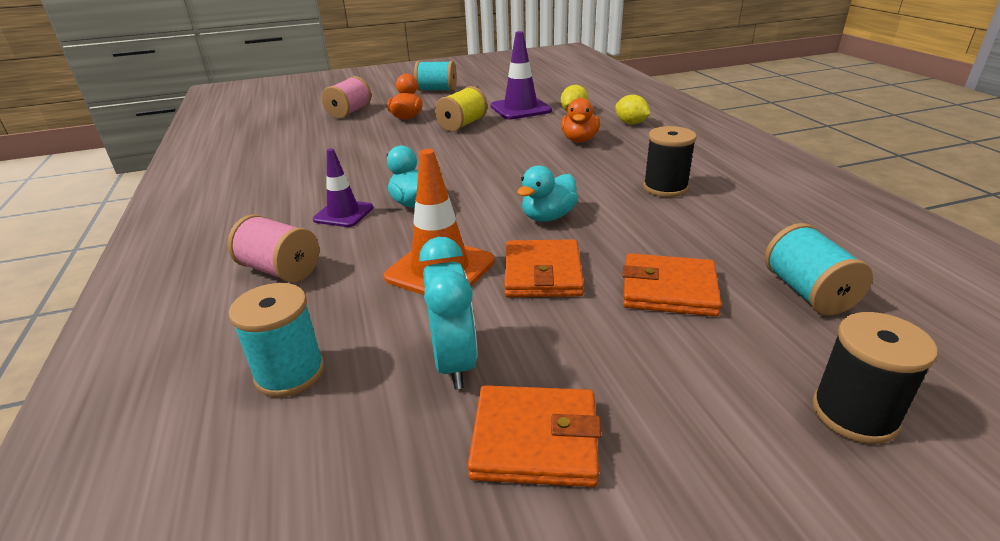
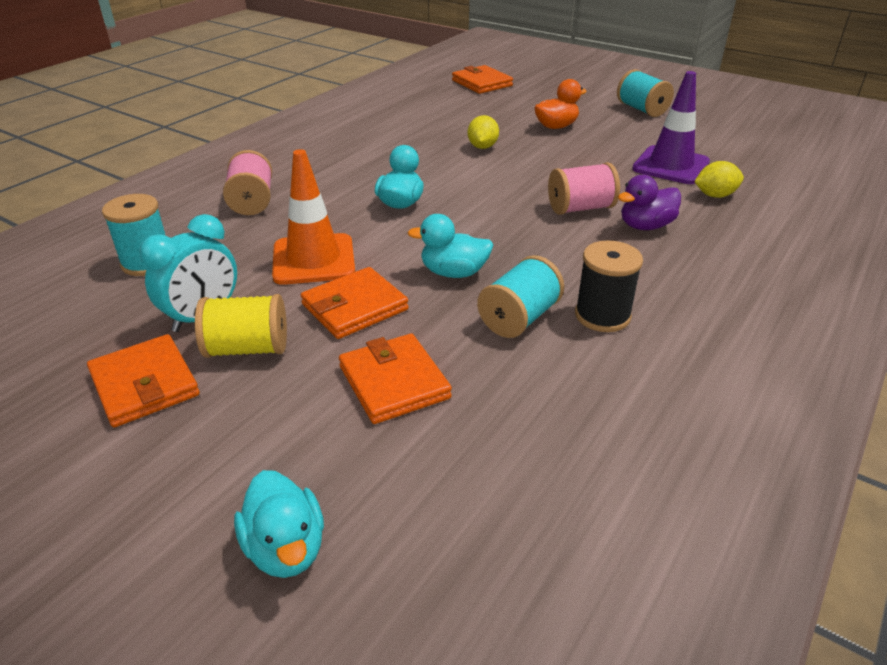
camera: 50 degrees right, 5 degrees up
(288, 115) = (481, 83): none -> orange wallet
(343, 214) = (350, 185): purple traffic cone -> none
(349, 112) = (526, 100): pink spool -> pink spool (580, 208)
(462, 125) = (582, 156): yellow spool -> yellow spool (247, 348)
(579, 140) = (645, 226): orange duck -> purple duck
(631, 123) = (743, 239): yellow lemon -> yellow lemon (482, 147)
(807, 292) = (476, 474): turquoise spool -> turquoise spool (519, 318)
(854, 414) = (286, 548): black spool -> turquoise duck

